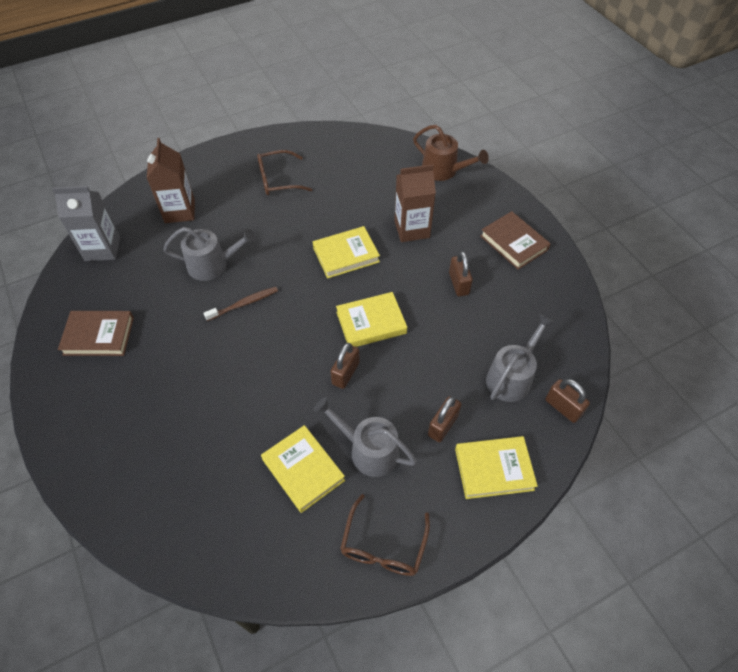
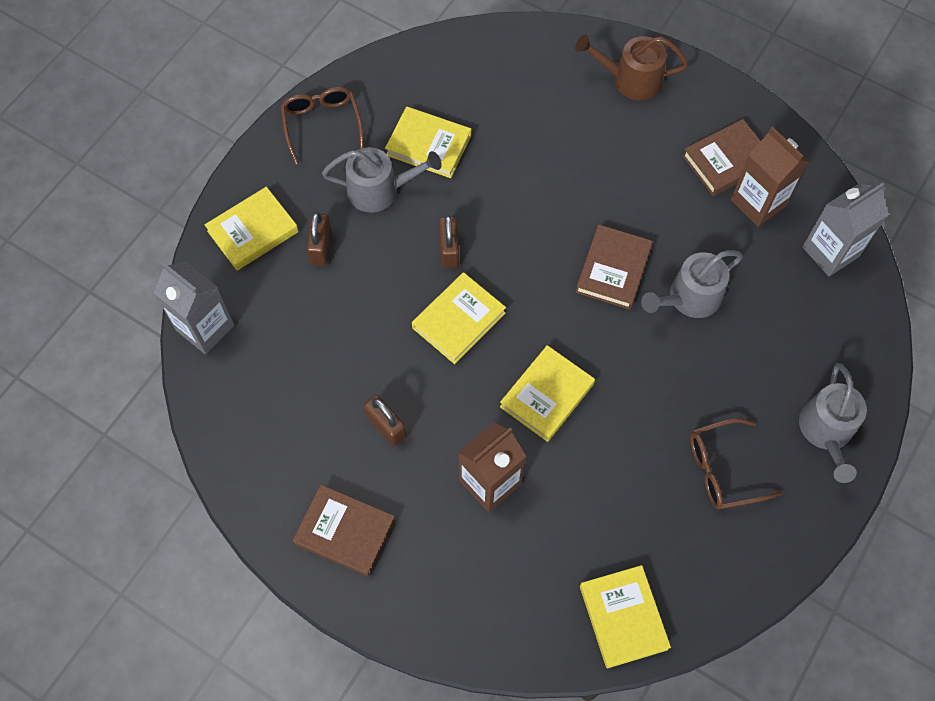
camera: 150 degrees right, 10 degrees up
(180, 211) = (798, 349): brown carton -> brown carton (758, 202)
(243, 304) = (613, 270): brown toothbrush -> brown book
(278, 180) = (723, 469): brown glasses -> brown glasses turned 150 degrees counterclockwise
(382, 149) = (623, 617): none -> yellow book
(443, 170) = (507, 622): brown watering can -> brown watering can (631, 80)
(511, 377) = (272, 335): grey watering can -> grey watering can (826, 431)
(563, 407) = (205, 327): brown padlock -> grey carton

